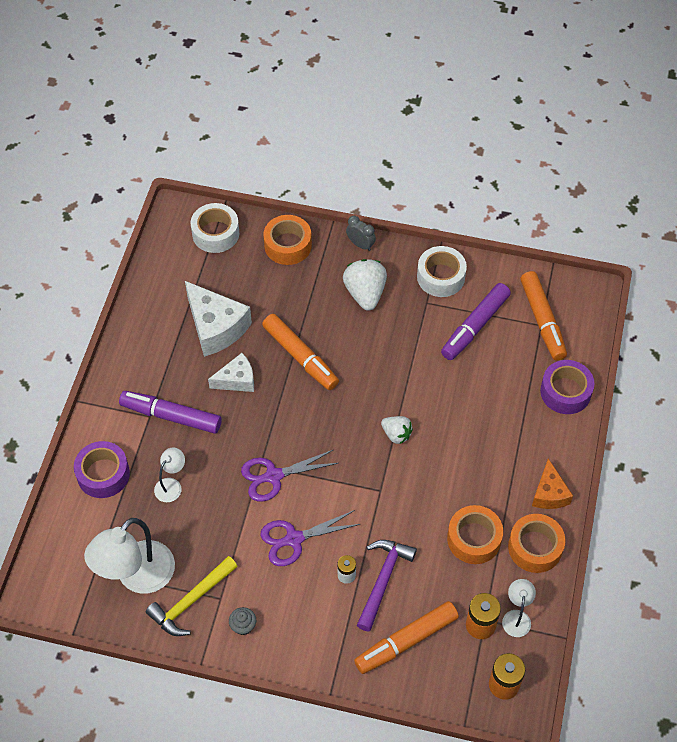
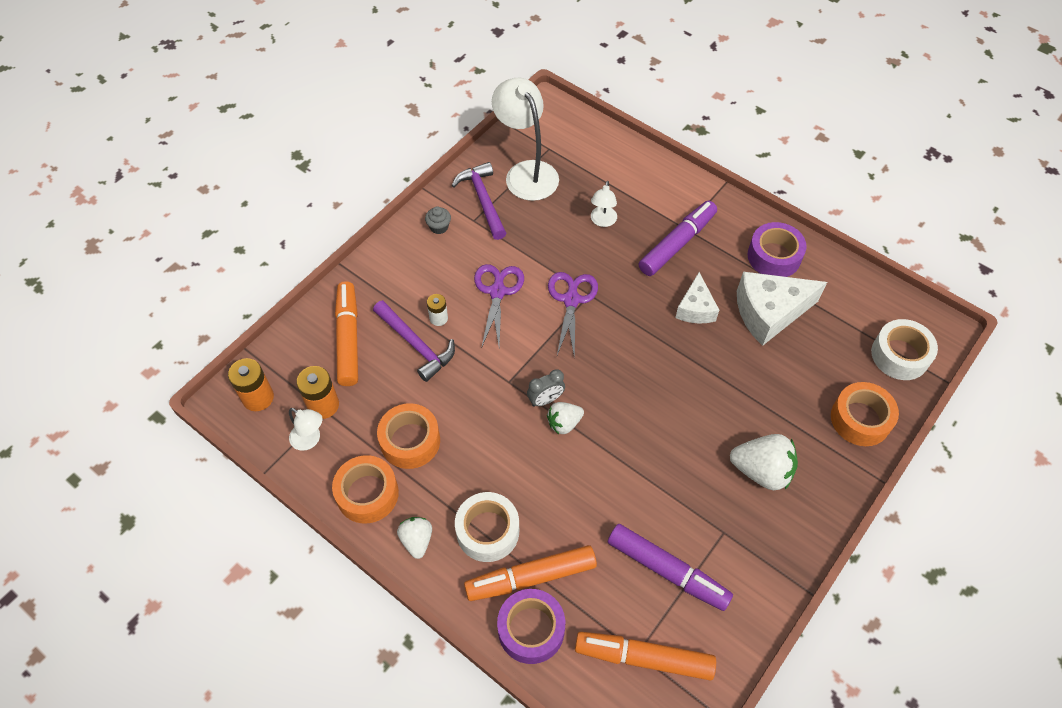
camera: 115 degrees right, 0 degrees up
(103, 474) = (639, 178): purple tape -> purple tape (774, 256)
(171, 485) = (602, 221): white lamp -> white lamp turned 45 degrees clockwise
(191, 601) = (483, 200): yellow hammer -> purple hammer
(300, 357) = (700, 374): orange marker -> orange marker (530, 577)
(360, 244) = (837, 496): grey clock -> grey clock (545, 400)
(441, 277) = (756, 566): white tape -> white tape (487, 531)
(475, 326) = (667, 571): purple marker -> purple marker turned 150 degrees clockwise
(549, 493) = (417, 540): orange cheese -> white strawberry

